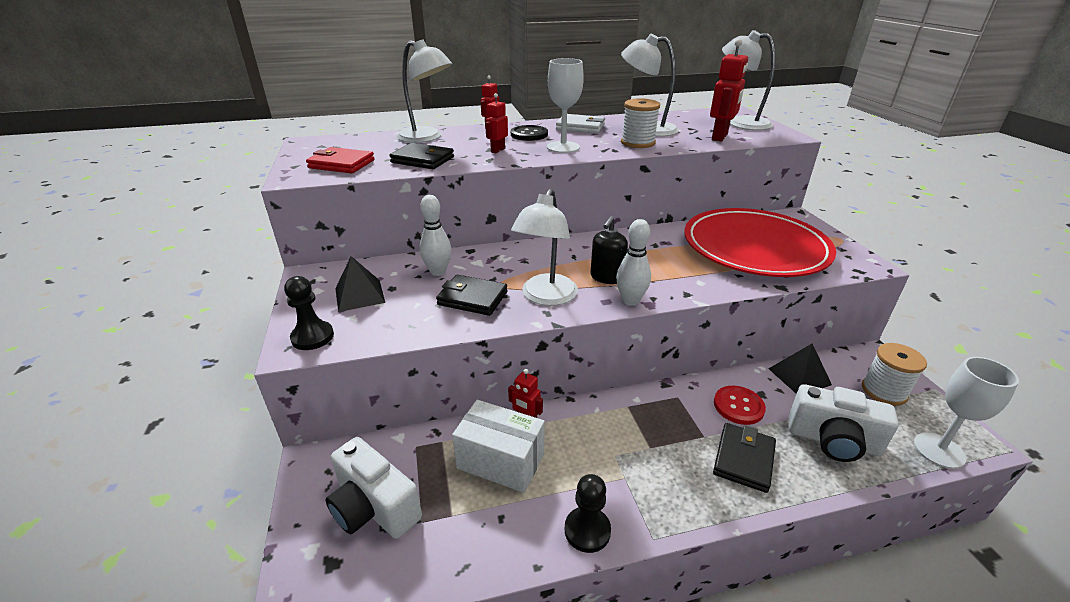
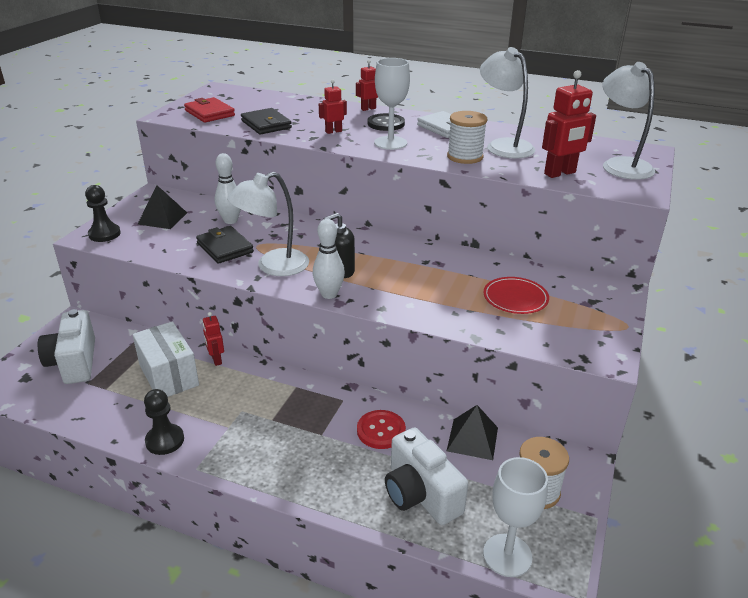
camera: 35 degrees right, 0 degrees up
(427, 137) = (302, 106): white lamp -> none
(743, 459) = (327, 464): black wallet -> none
(754, 247) = (515, 298): red plate -> red plate, size x0.41

